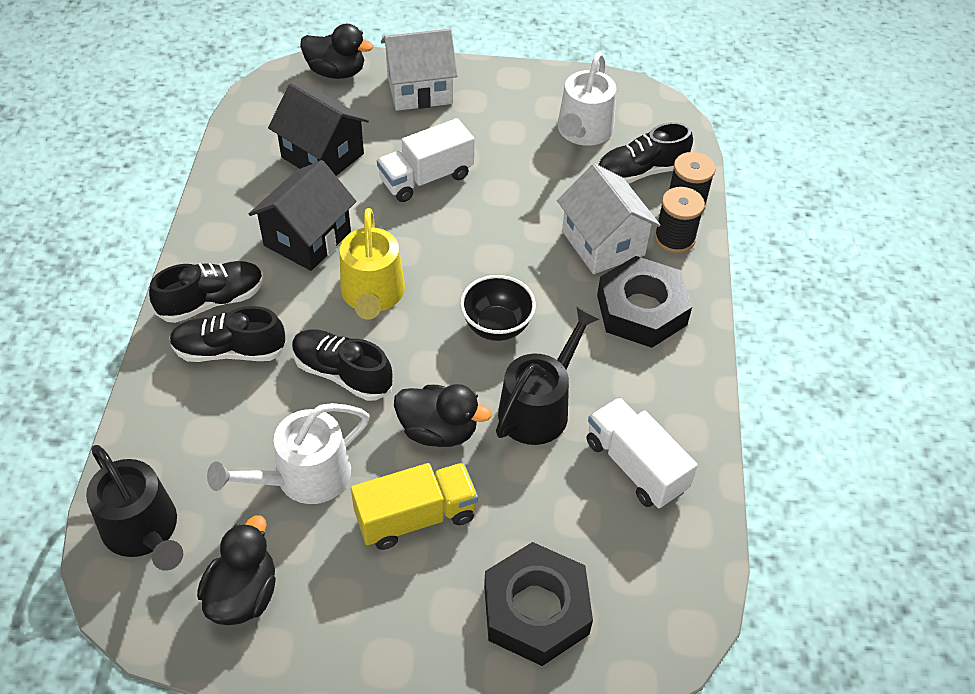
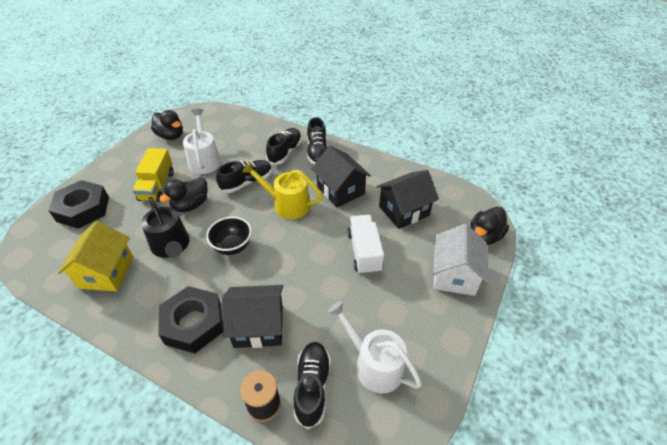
camera: 115 degrees right, 5 degrees down
(144, 530) = (217, 119): black watering can -> none
(603, 243) = (258, 326): white house -> black house
(635, 466) = (106, 272): white truck -> yellow house
(674, 238) = (236, 376): black spool -> none

